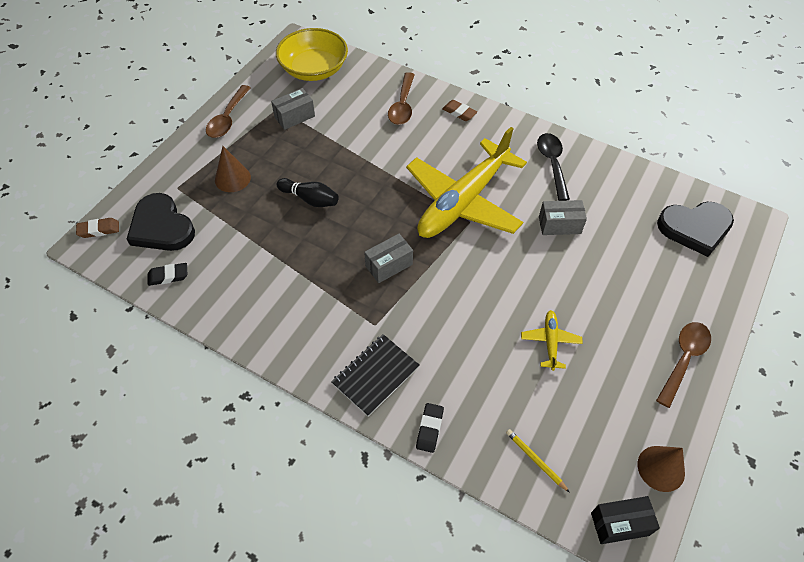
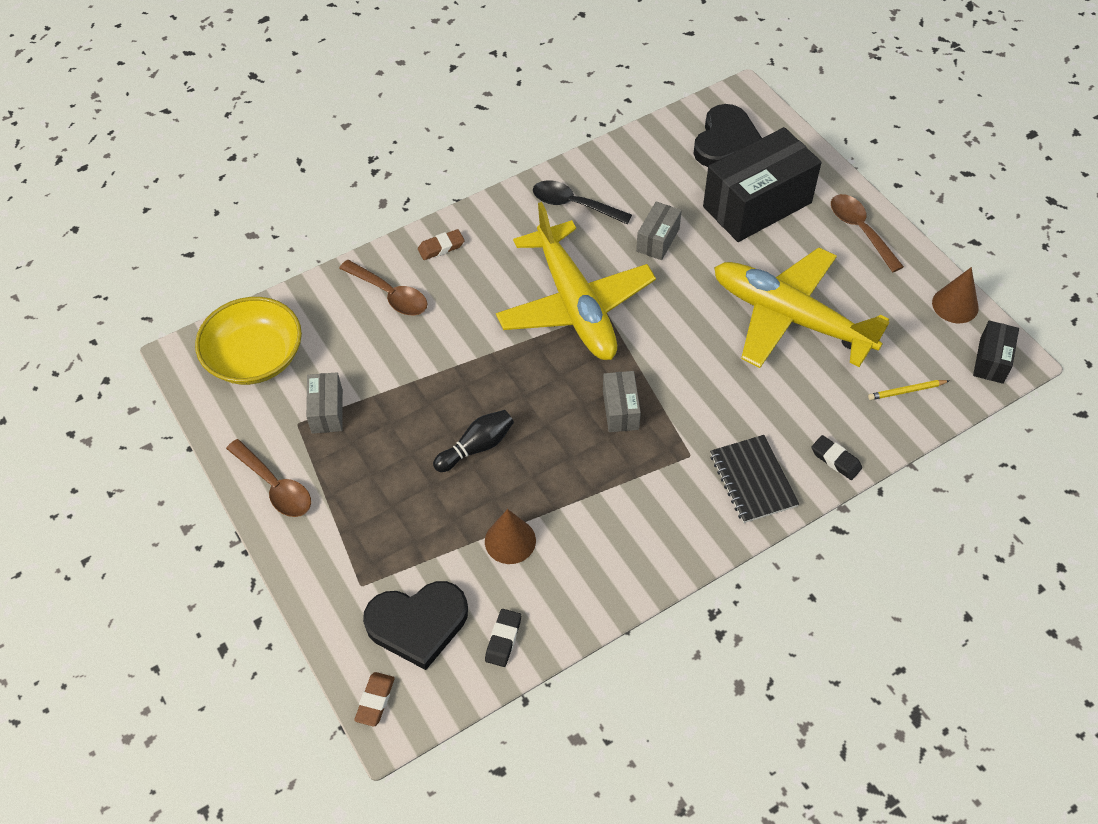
camera: 60 degrees left, 0 degrees up
(232, 178) = (387, 517): brown cone -> brown cone (510, 541)
(550, 342) = (790, 318): yellow plane -> yellow plane, size x2.49
(648, 274) = (757, 205): none -> black box

